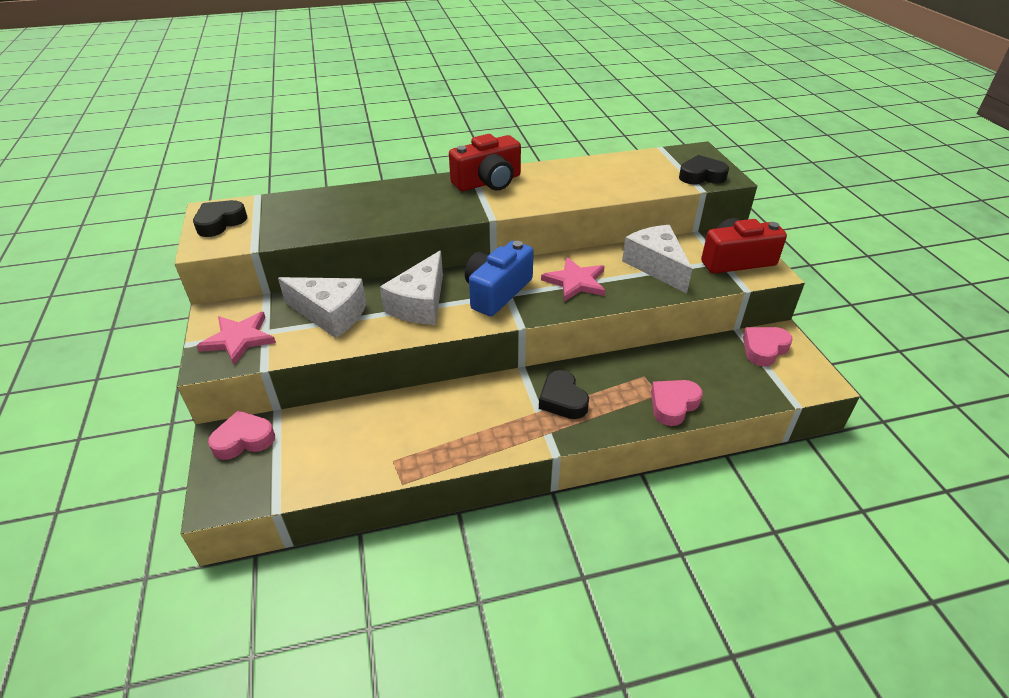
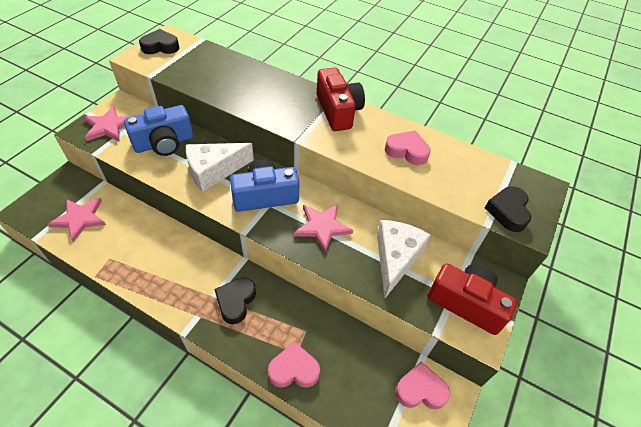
camera: 40 degrees right, 10 degrees up
(244, 440) = (72, 187): pink heart -> pink heart (407, 151)
(303, 456) = (80, 219): none -> pink star
(330, 314) = (164, 143): white cheese -> blue camera
(488, 182) = (338, 111): red camera -> red camera turned 120 degrees counterclockwise
(701, 176) = (508, 211): black heart -> black heart turned 120 degrees counterclockwise

